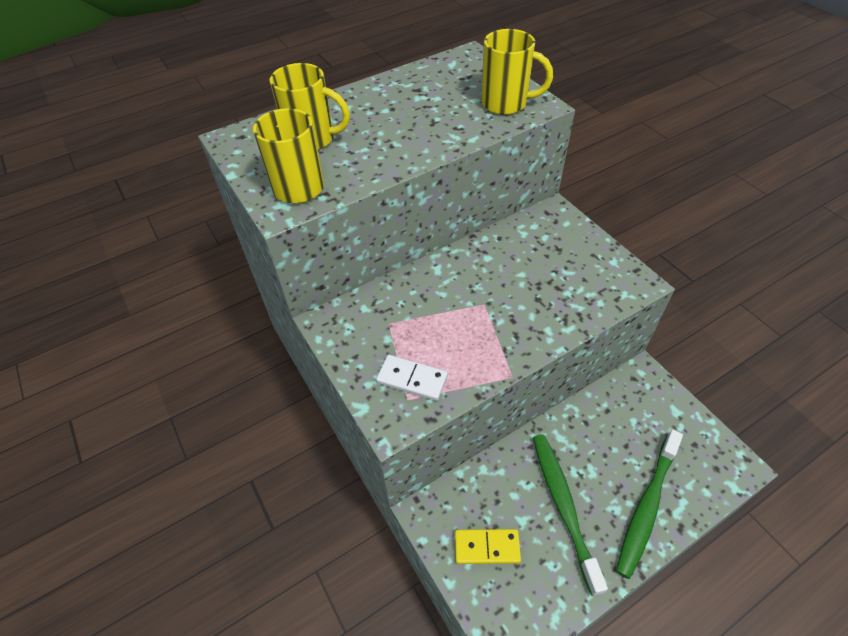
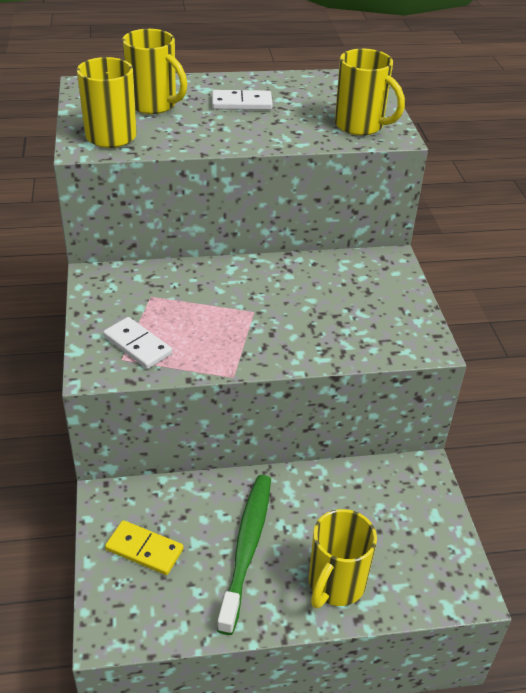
camera: 20 degrees right, 10 degrees down
(389, 112) = (241, 103): none -> white domino
(647, 506) = (335, 585): green toothbrush -> yellow mug

